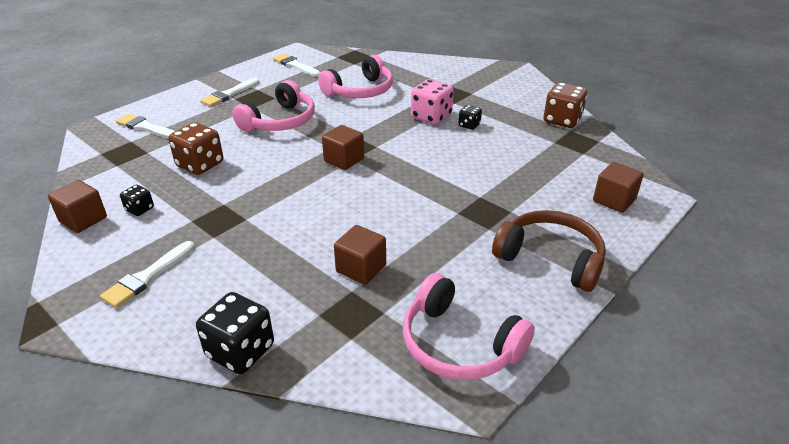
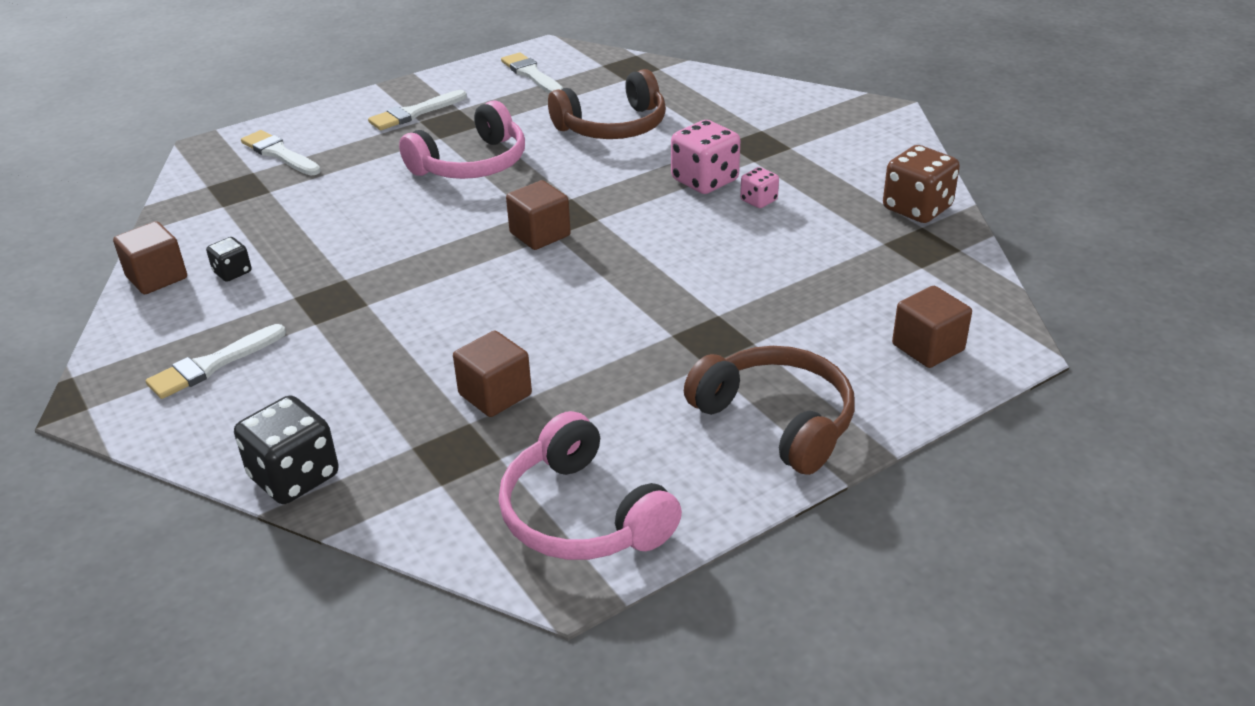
camera: 15 degrees right, 0 degrees up
(200, 164) = (334, 218): brown dice -> none
(360, 91) = (613, 126): pink headphones -> brown headphones
(469, 125) = (758, 200): black dice -> pink dice

